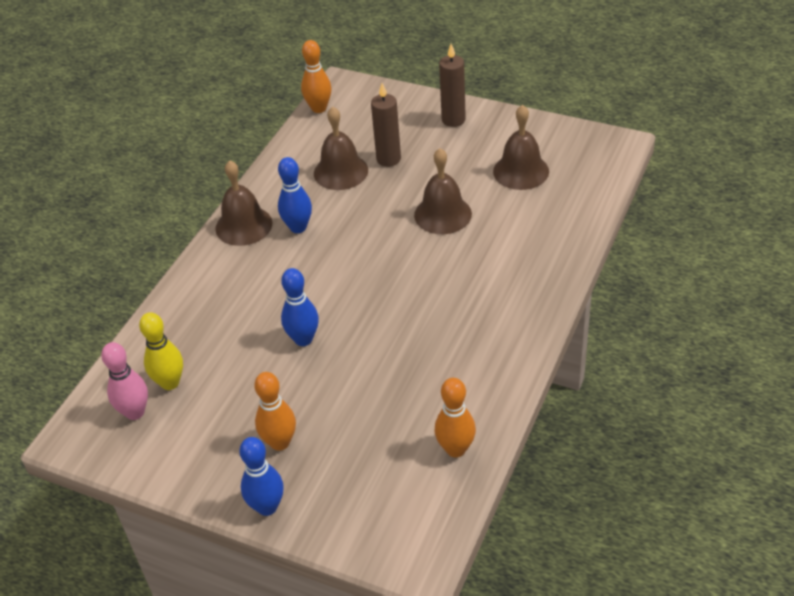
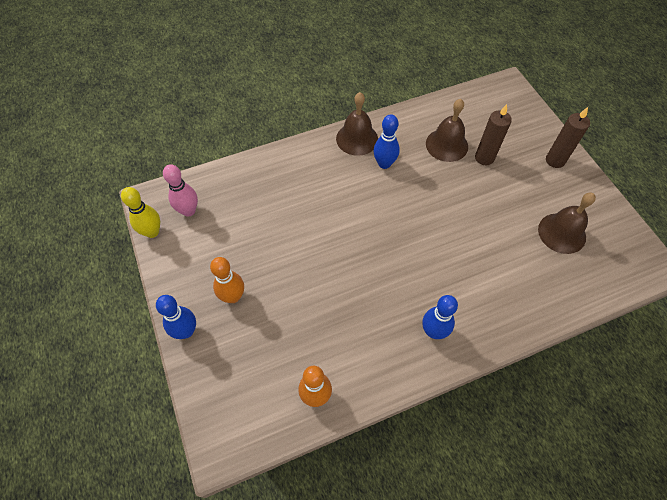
camera: 40 degrees right, 15 degrees up
(170, 383) = (221, 208): yellow bowling pin -> yellow bowling pin (152, 232)
(303, 339) = (312, 241): blue bowling pin -> blue bowling pin (433, 331)
(319, 108) = (478, 91): orange bowling pin -> none
(442, 214) = (477, 223): brown bell -> none

